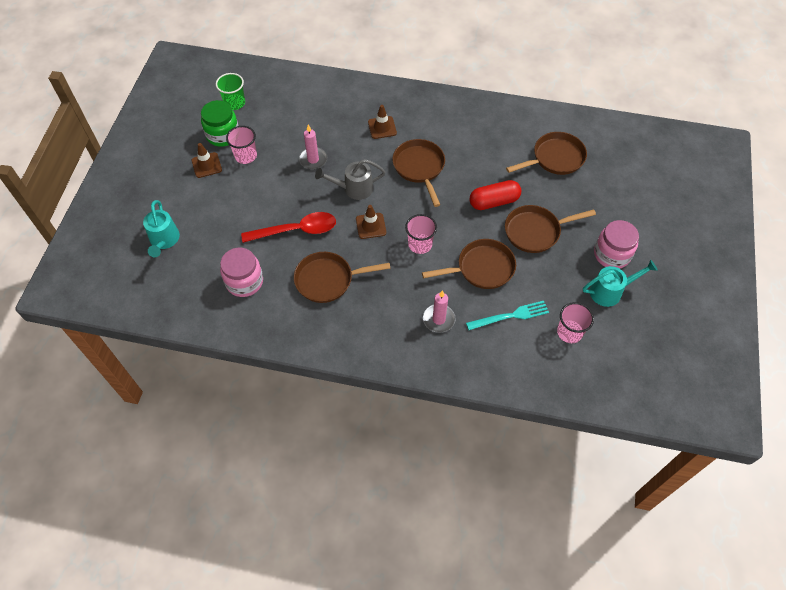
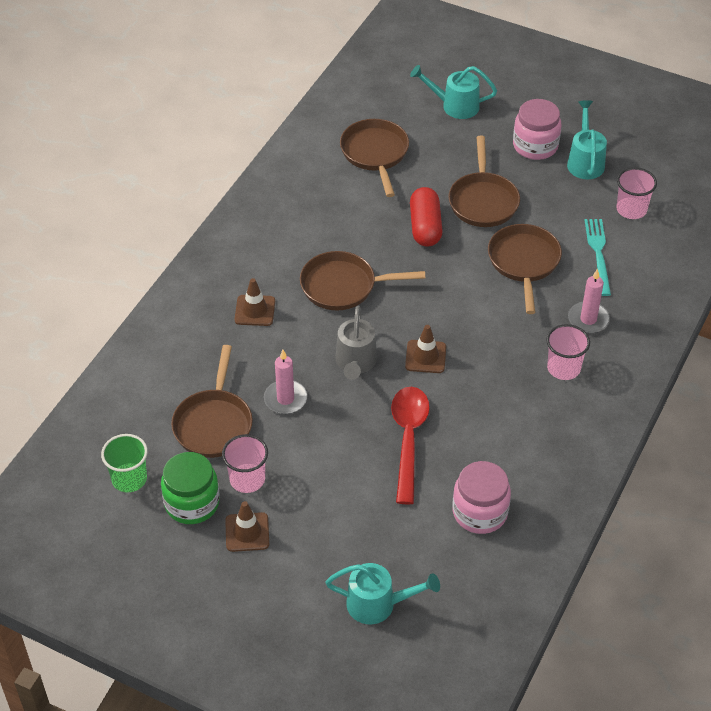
camera: 75 degrees left, 10 degrees down
(328, 280) = (501, 418): brown pan -> brown pan (214, 423)
(420, 244) = (471, 313): pink cup -> pink cup (563, 368)
(630, 194) = (454, 106): none -> turquoise watering can

